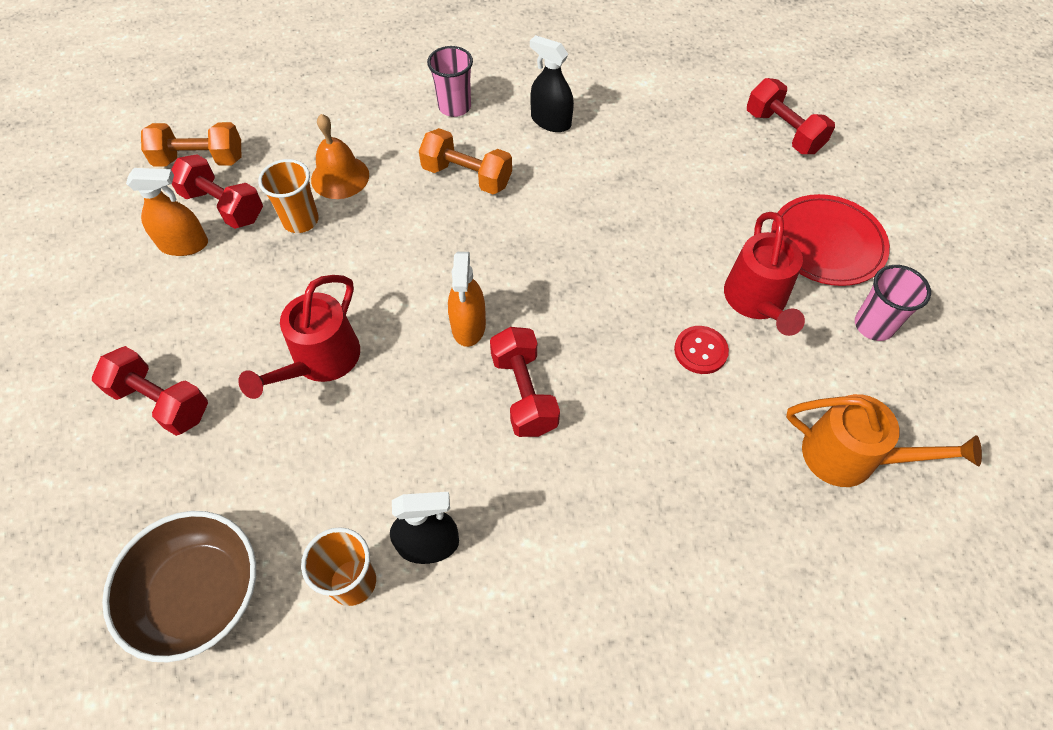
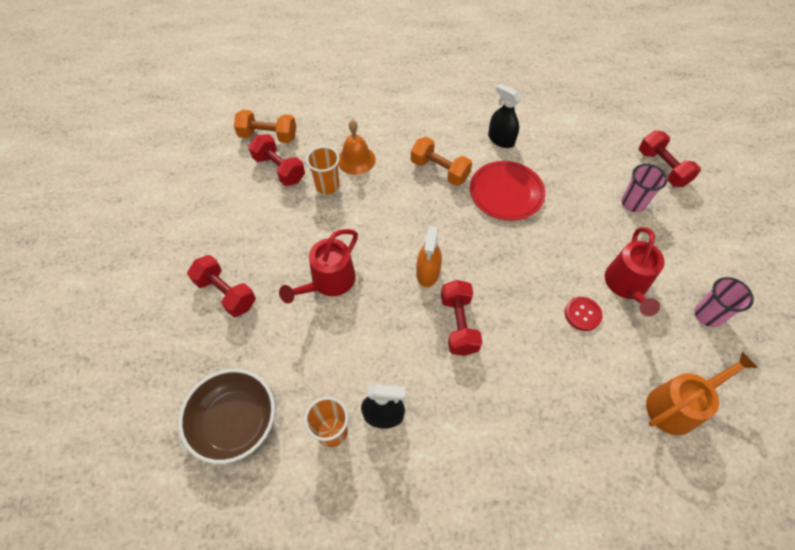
camera: 10 degrees right, 0 degrees up
(184, 244) = (252, 191): orange spray bottle -> none
(454, 107) = (437, 121): pink cup -> pink cup (633, 203)
(827, 243) = (682, 252): red plate -> red plate (506, 192)
(851, 457) = (678, 405): orange watering can -> orange watering can turned 60 degrees counterclockwise

